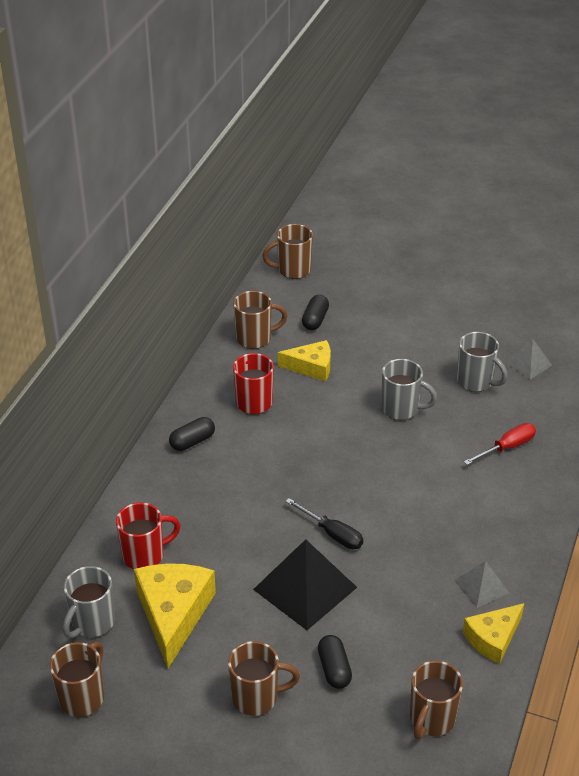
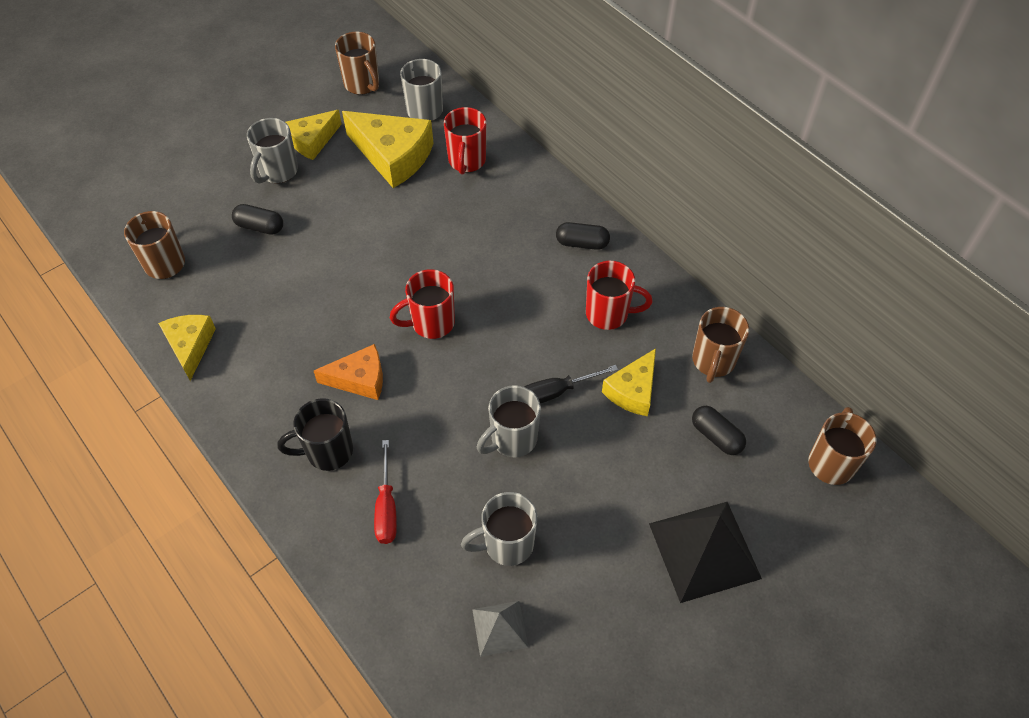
camera: 120 degrees right, 15 degrees up
(192, 441) = (582, 243): black capsule -> black capsule turned 75 degrees counterclockwise
(195, 693) = (312, 141): none -> yellow cheese
(256, 697) = (278, 172): brown mug -> grey mug
(305, 588) = (350, 245): black pyramid -> black pyramid (704, 550)
(332, 533) = (392, 293): black screwdriver -> black screwdriver (556, 392)
(342, 495) = (431, 323): none -> red mug
(426, 512) = (359, 379): none -> orange cheese
(481, 586) = (245, 371): grey pyramid -> none
(498, 498) = (327, 451): none -> black mug

